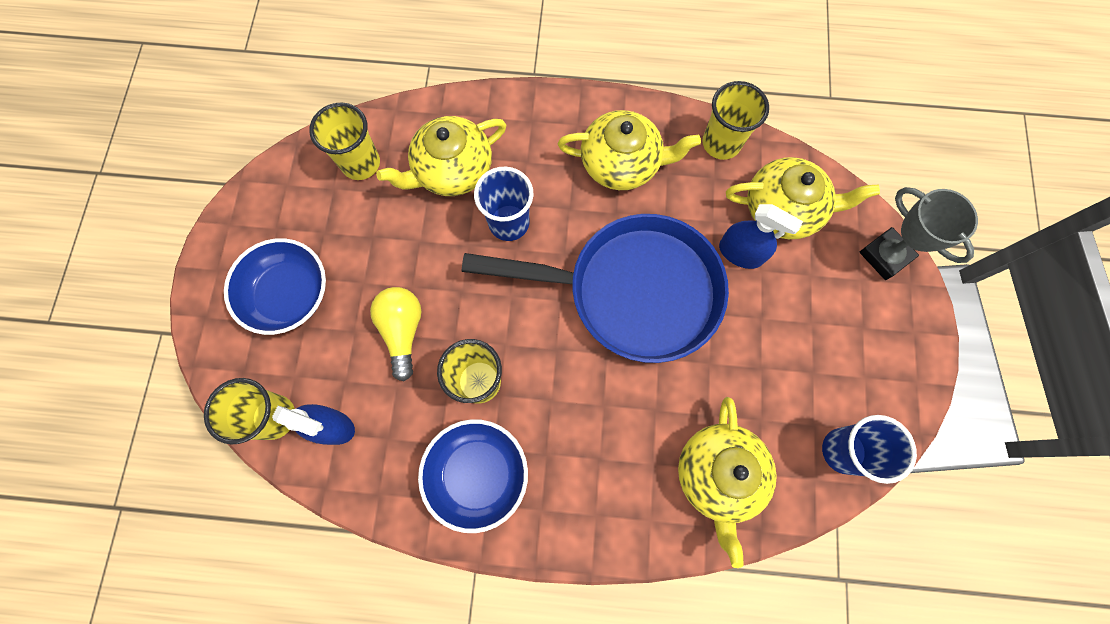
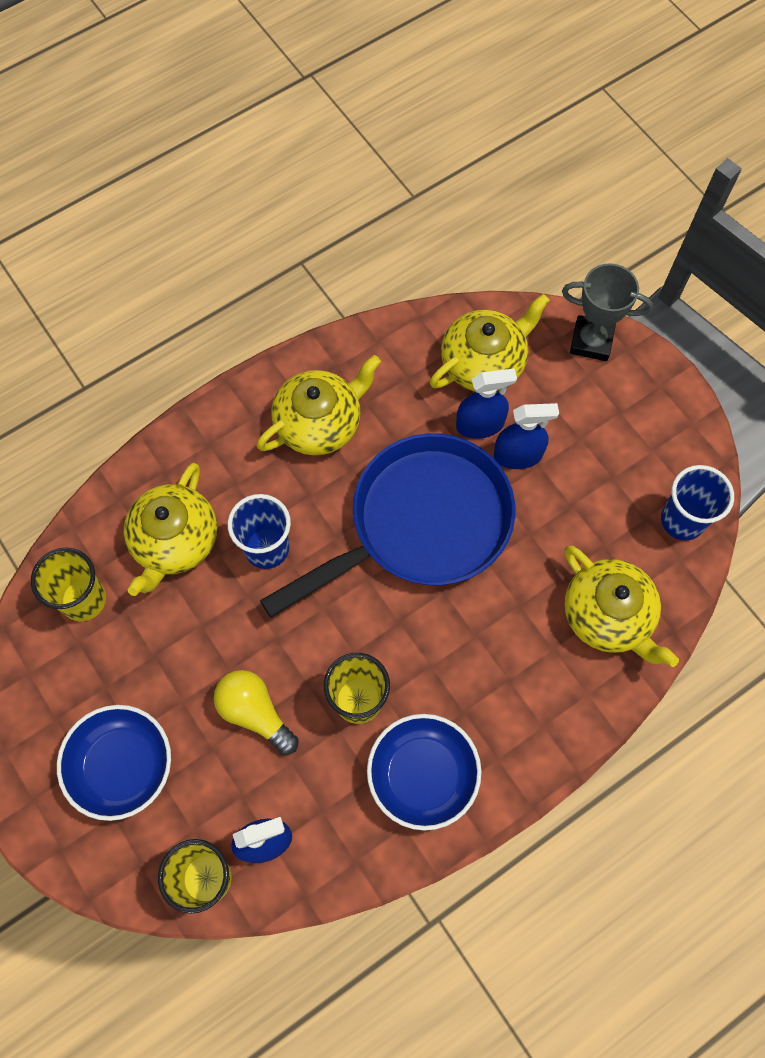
camera: 40 degrees left, 5 degrees down
(721, 143) = (388, 344): yellow cup -> none
(751, 298) = (518, 455): none -> blue spray bottle

